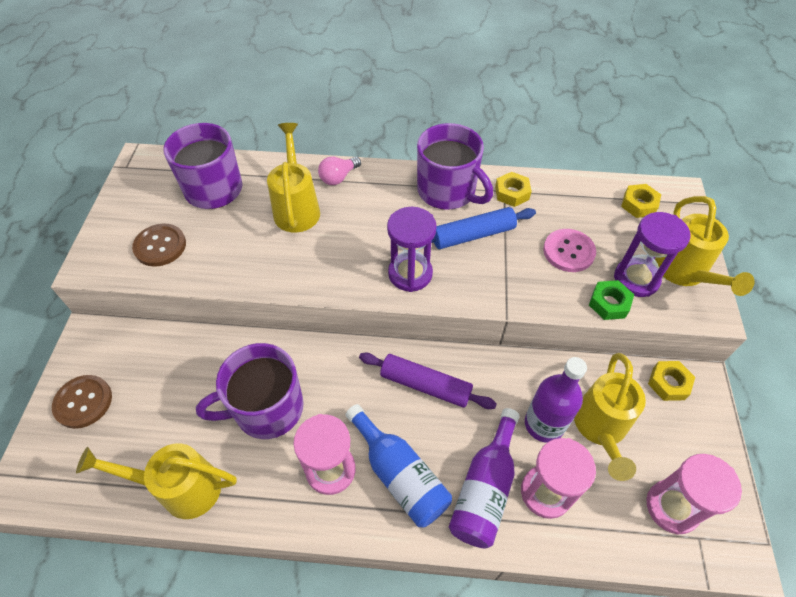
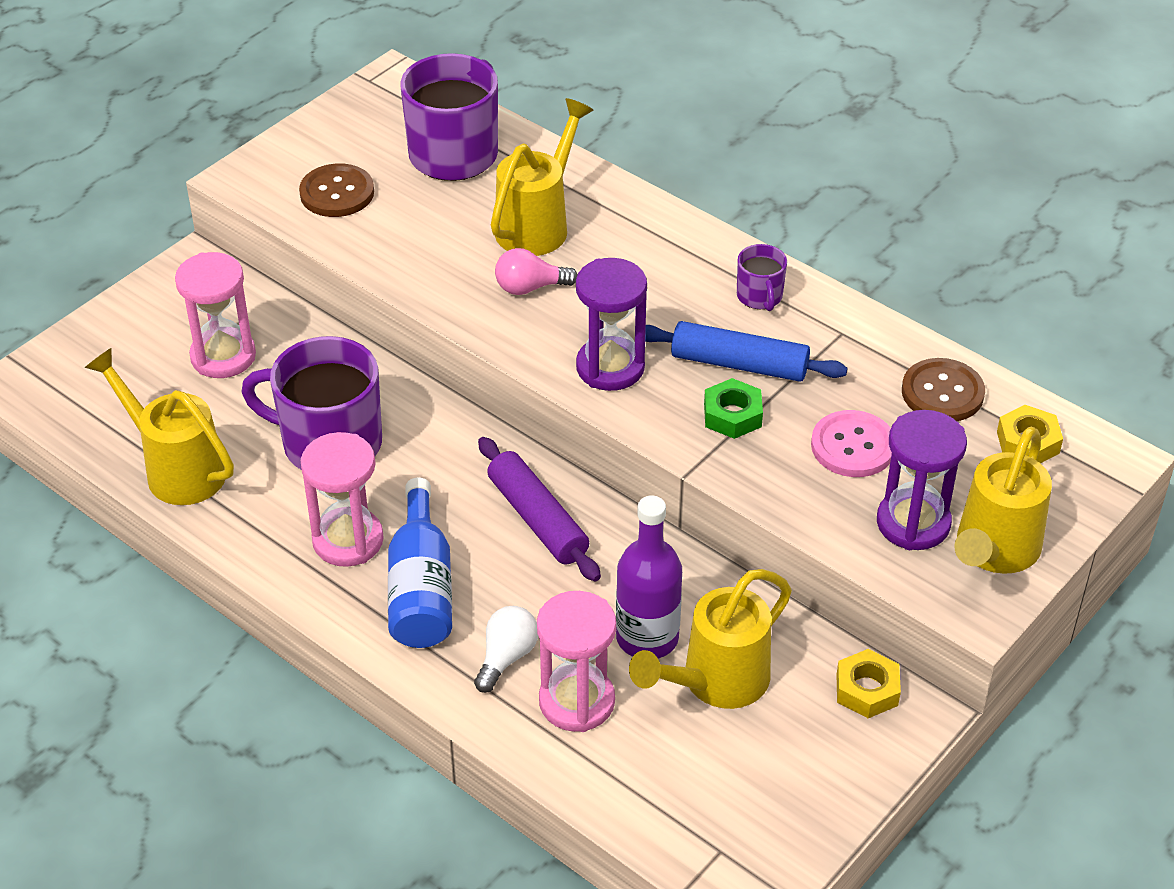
camera: 35 degrees right, 10 degrees down
(83, 402) = (139, 332): brown button -> brown button (942, 393)
(338, 177) = (626, 212): pink light bulb -> pink light bulb (530, 287)
(448, 191) = (760, 296): purple mug -> purple mug, size x0.48
(485, 489) = (506, 657): purple bottle -> white light bulb
(512, 193) = (850, 340): yellow nut -> none
(609, 303) = (841, 529): green nut -> green nut (732, 415)
(672, 507) = (720, 805): pink hourglass -> pink hourglass (223, 356)

